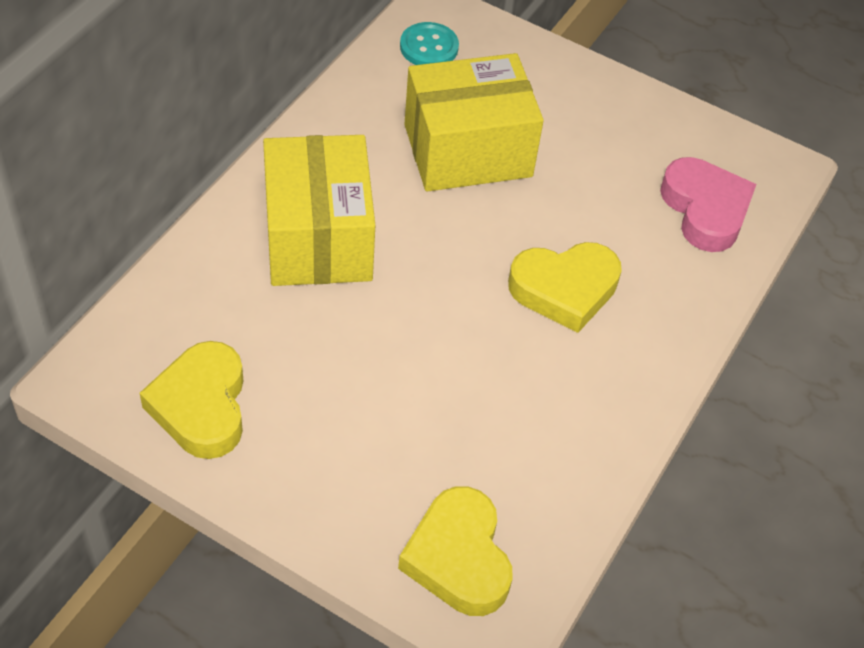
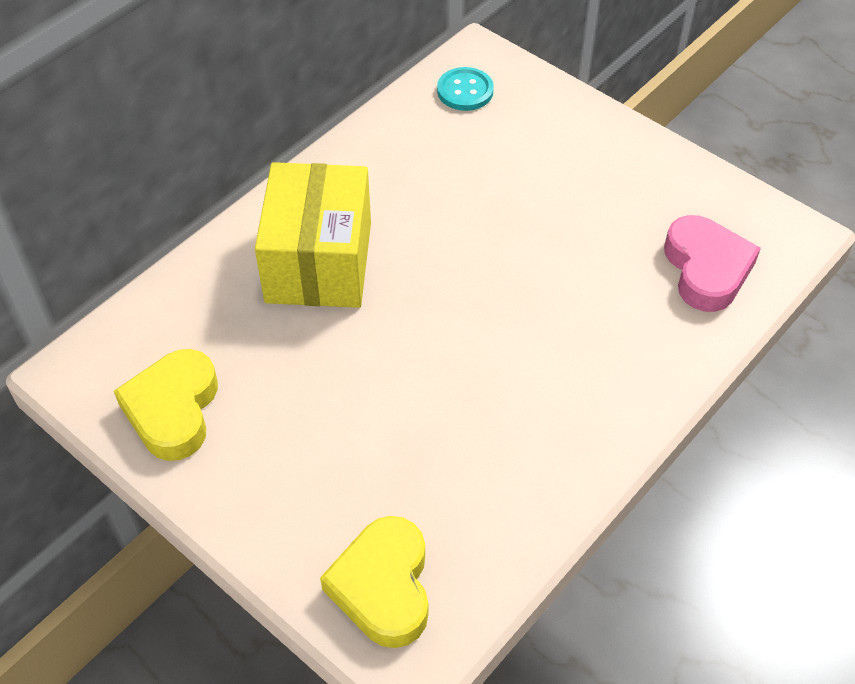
camera: 15 degrees right, 0 degrees up
(468, 151) = (480, 191): yellow box -> none
(564, 289) = (546, 334): yellow heart -> none

